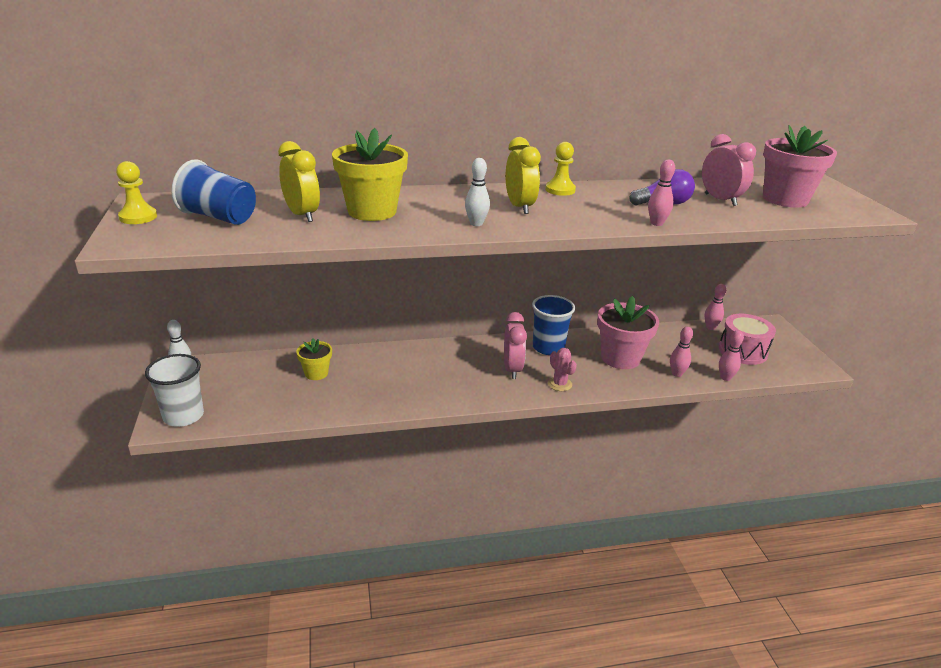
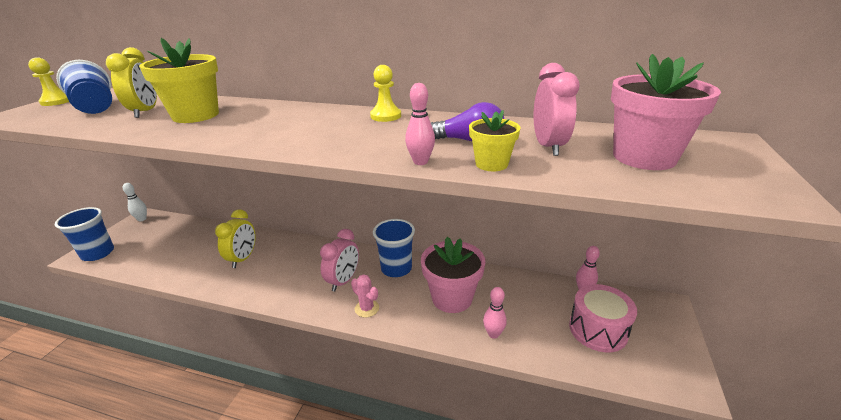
camera: 30 degrees right, 0 degrees up
(183, 416) = (98, 253): white cup -> blue cup
(316, 373) = (207, 243): yellow flower pot -> yellow flower pot (491, 164)
(476, 223) = (247, 136): white bowling pin -> none
(519, 207) = (317, 126): yellow clock -> yellow clock (243, 258)
(559, 384) = (367, 308): pink cactus -> pink cactus turned 45 degrees counterclockwise
(725, 378) = (546, 357): pink bowling pin -> none

